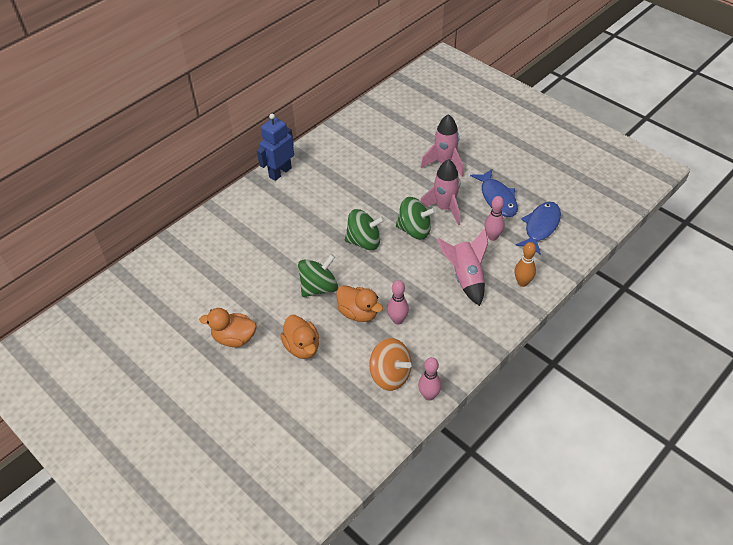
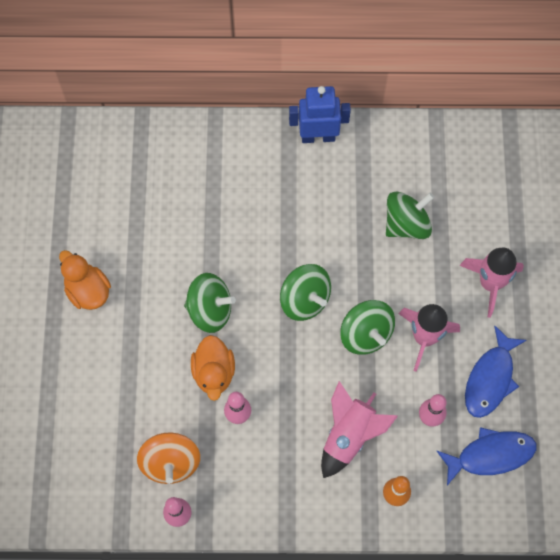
camera: 45 degrees right, 20 degrees up
(302, 347) = (131, 358): orange duck -> none
(373, 172) = (406, 224): none -> green spinning top

